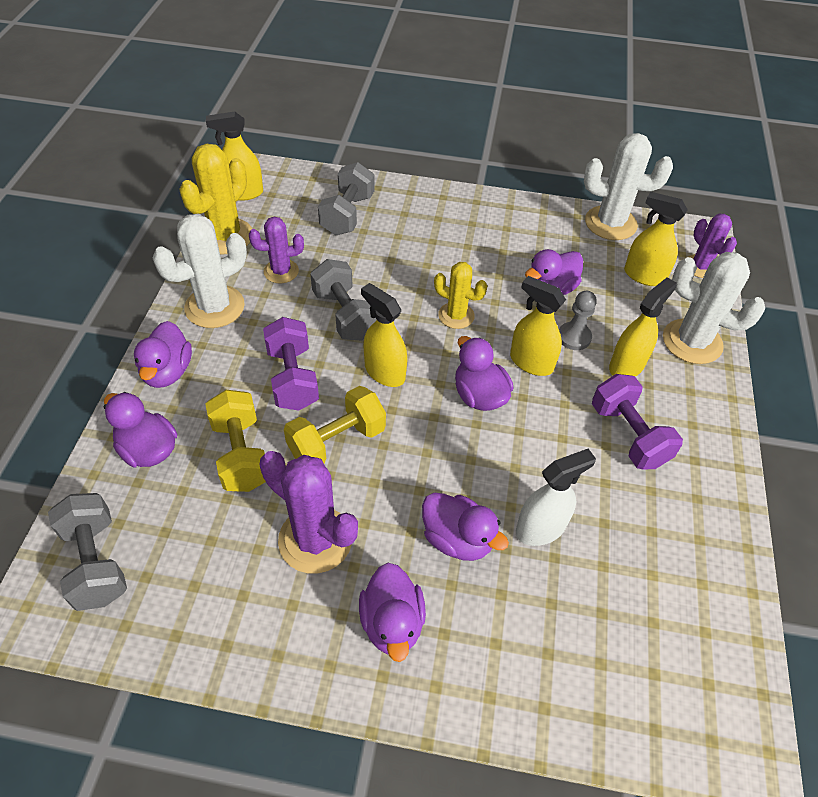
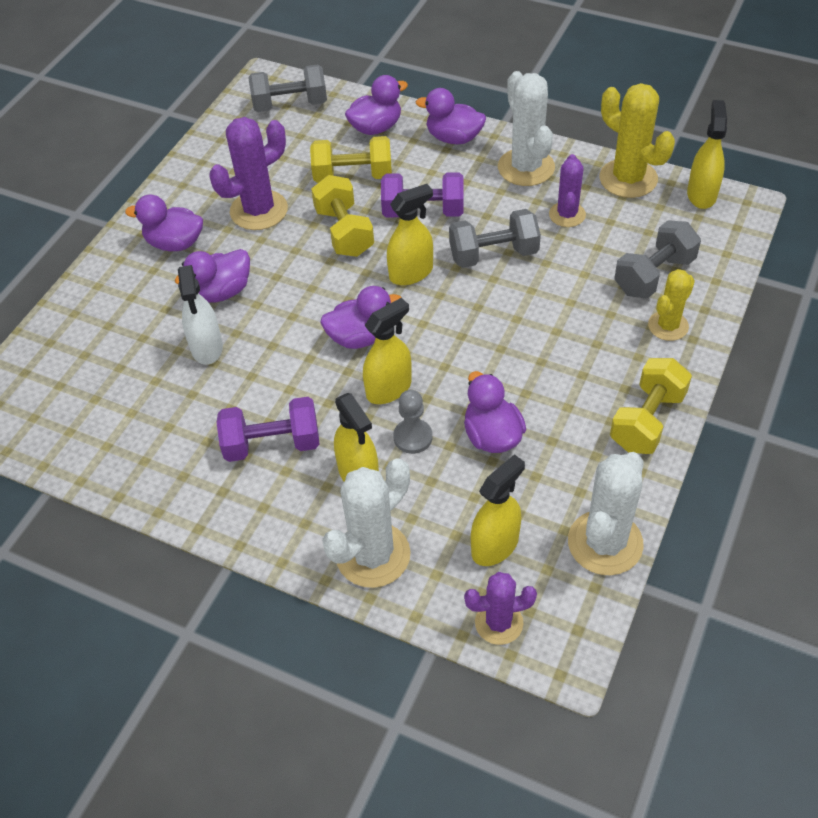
camera: 110 degrees right, 0 degrees up
(347, 214) = (654, 275): grey dumbbell -> grey dumbbell turned 75 degrees counterclockwise
(456, 315) = (471, 341): yellow cactus -> yellow cactus (668, 326)
(498, 210) = (647, 420): none -> yellow dumbbell

